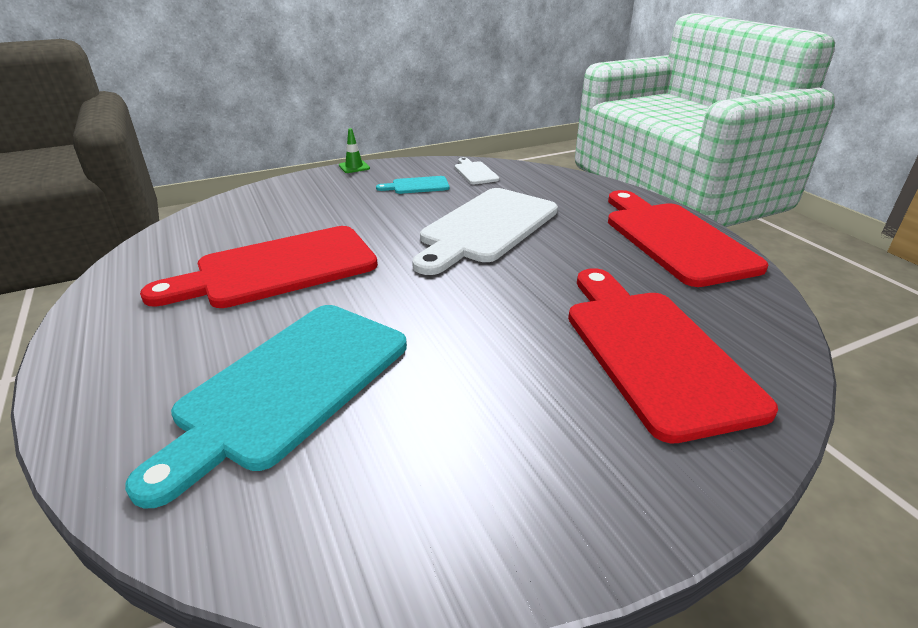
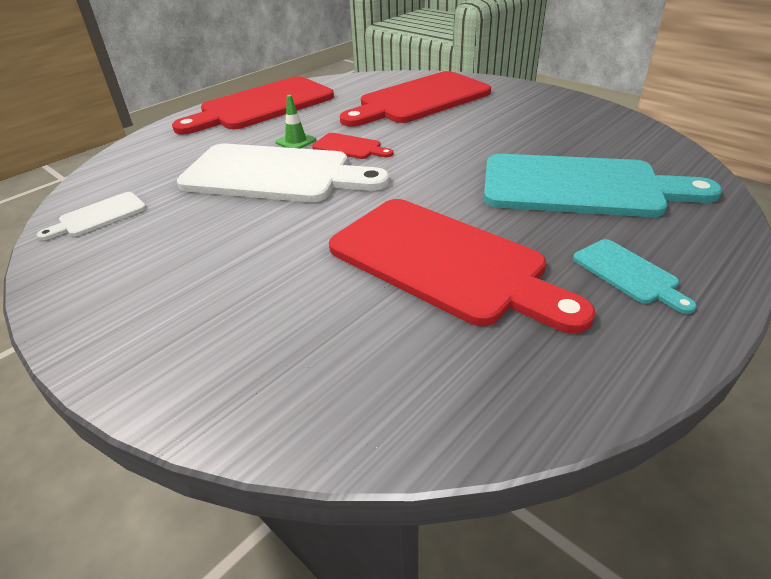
camera: 110 degrees left, 5 degrees up
(354, 167) = (63, 338): green traffic cone -> green traffic cone (296, 141)
(417, 186) = (156, 246): turquoise cutting board -> turquoise cutting board (628, 274)
(518, 269) = (350, 147): none -> red cutting board

